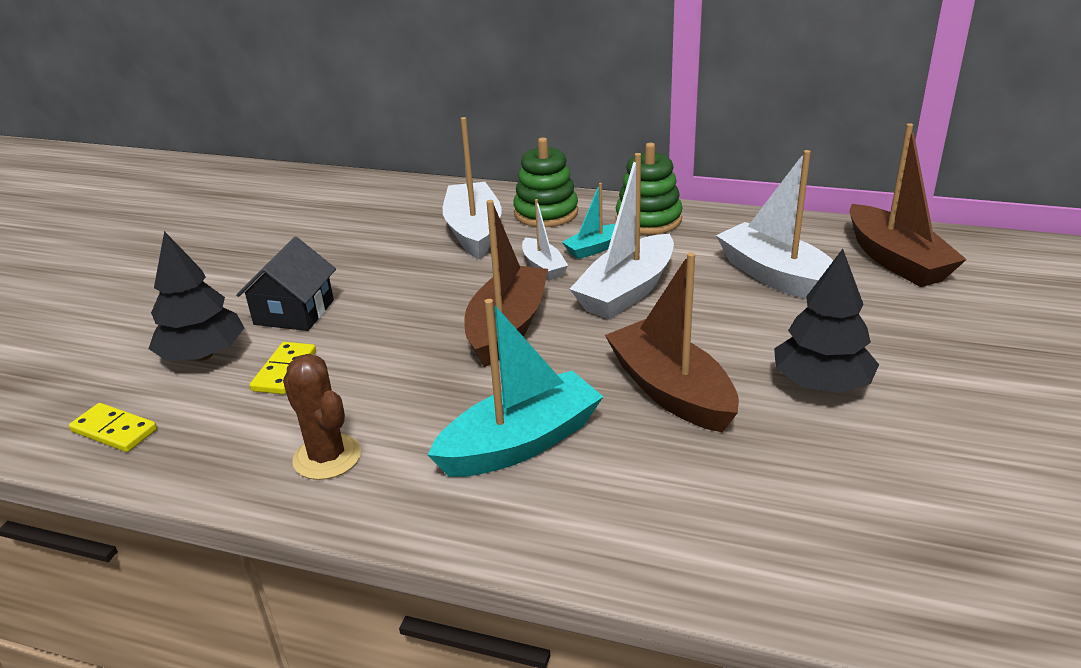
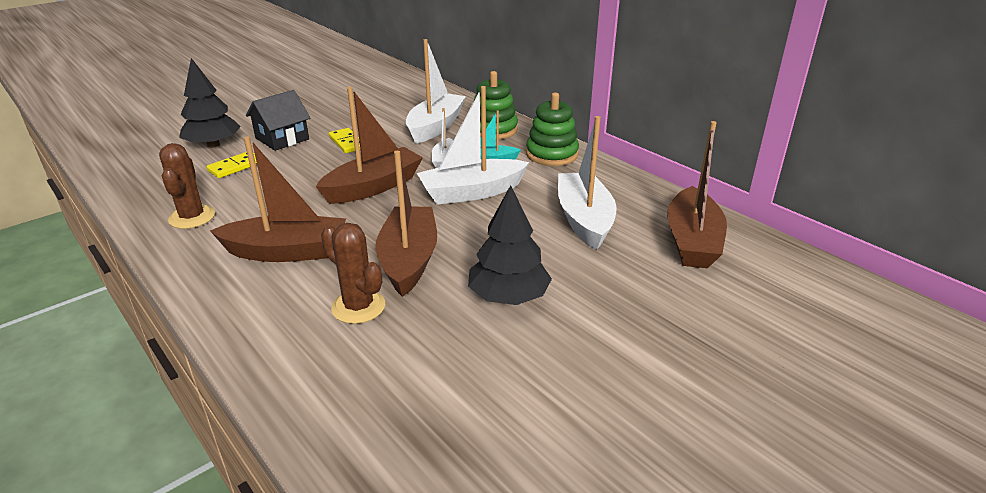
camera: 30 degrees right, 0 degrees up
(114, 430) = (130, 166): yellow domino -> yellow domino (347, 143)
(520, 443) = (287, 252): turquoise boat -> brown boat
(694, 464) = (358, 307): none -> brown cactus

